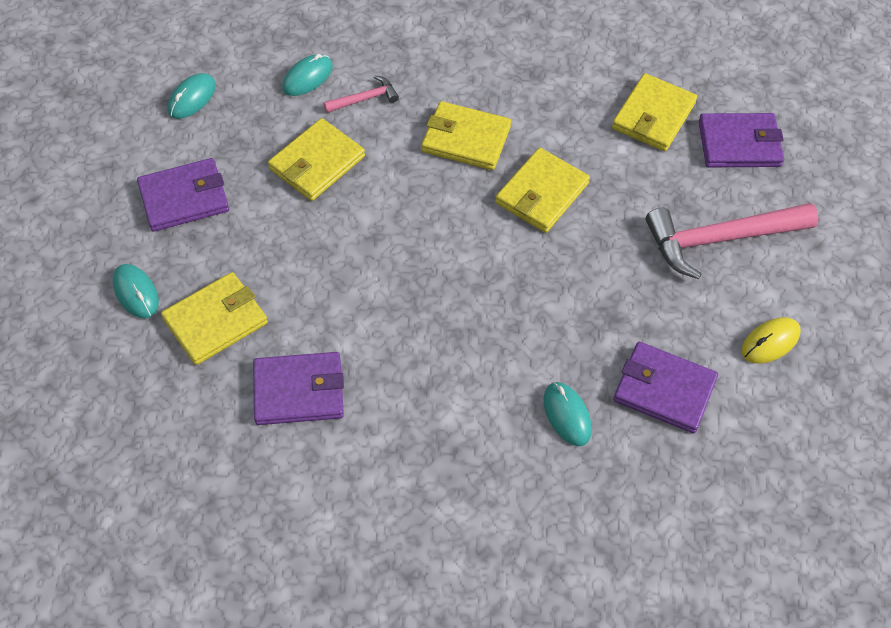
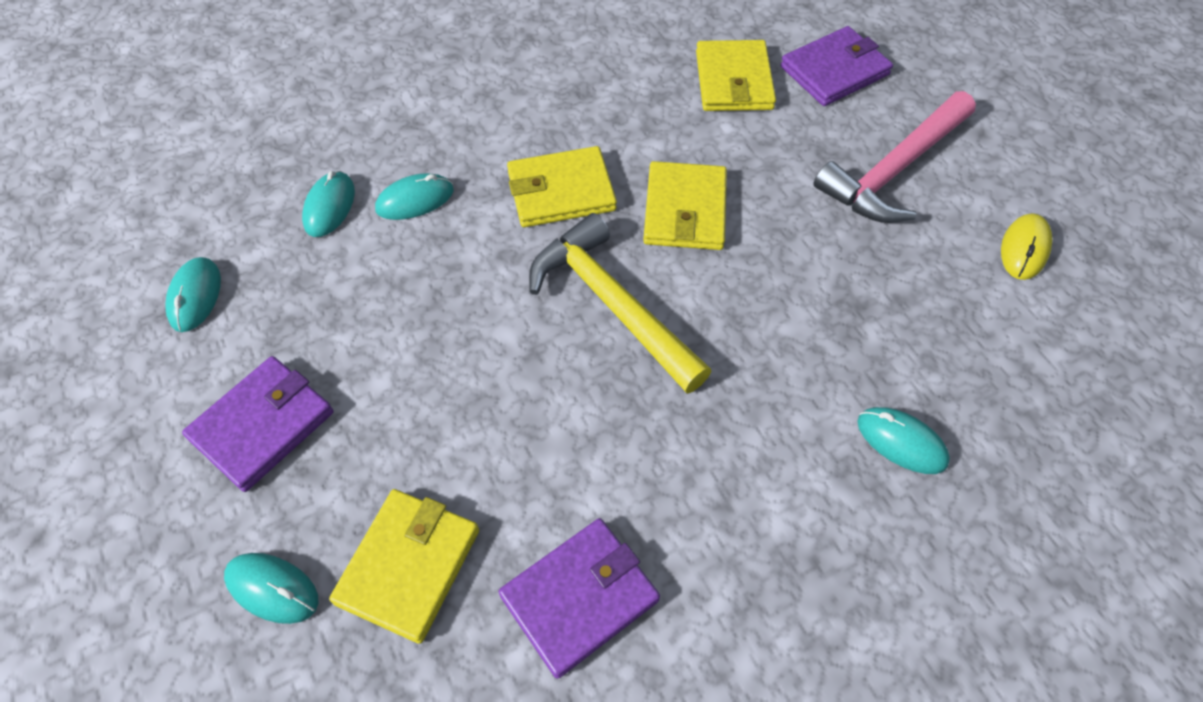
camera: 30 degrees left, 0 degrees up
(317, 163) = (407, 298): yellow wallet -> none
(364, 99) = (415, 200): pink hammer -> turquoise mouse
(444, 232) = (612, 304): none -> yellow hammer
(664, 390) = (972, 355): purple wallet -> none

